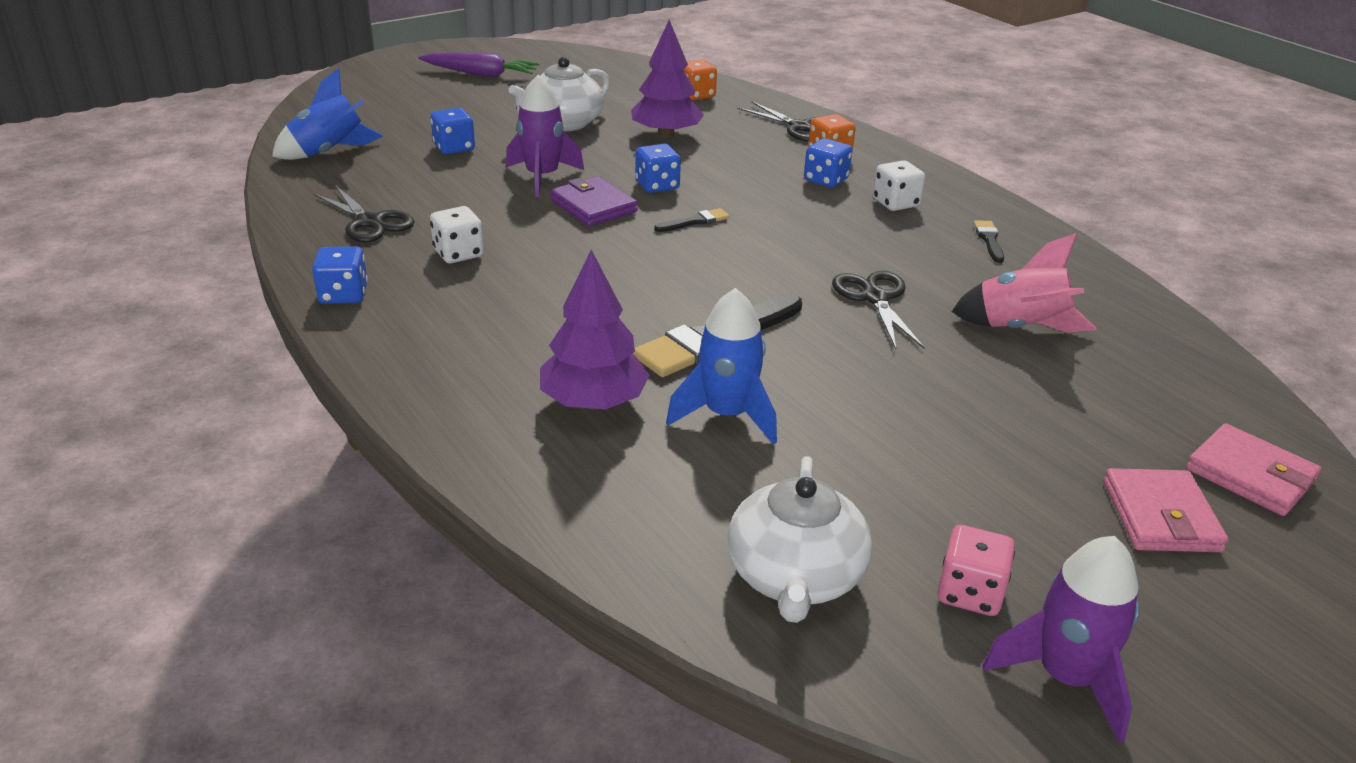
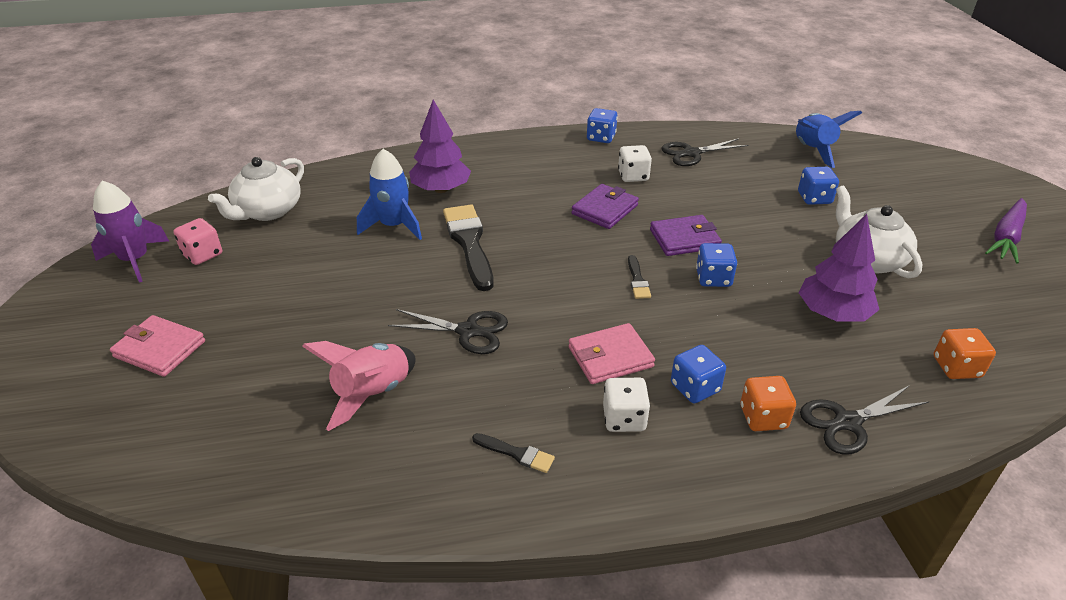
camera: 115 degrees right, 5 degrees up
(542, 177) = (746, 227): purple rocket -> none
(562, 260) = (605, 209): none -> purple wallet
(795, 577) = (267, 211): white teapot -> white teapot turned 90 degrees counterclockwise
(1250, 475) = (133, 417): pink wallet -> pink wallet (610, 357)

